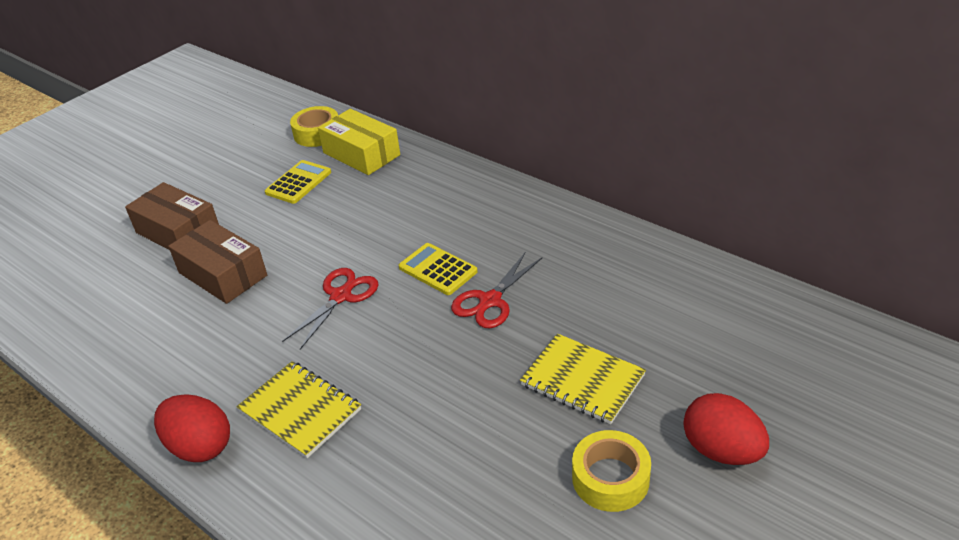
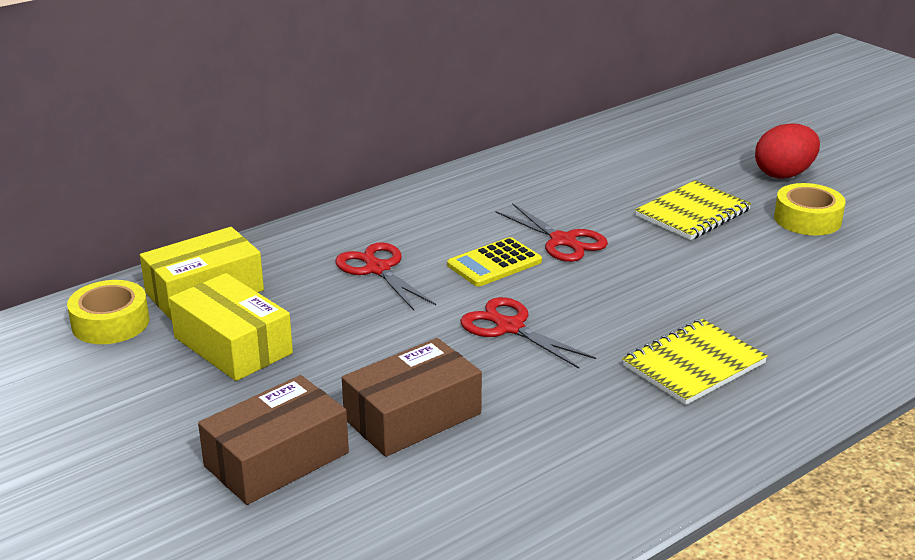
camera: 80 degrees left, 10 degrees down
(200, 446) = (735, 435): red egg -> none
(298, 182) = (233, 345): yellow calculator -> yellow box
(411, 215) = (378, 269): none -> red scissors

